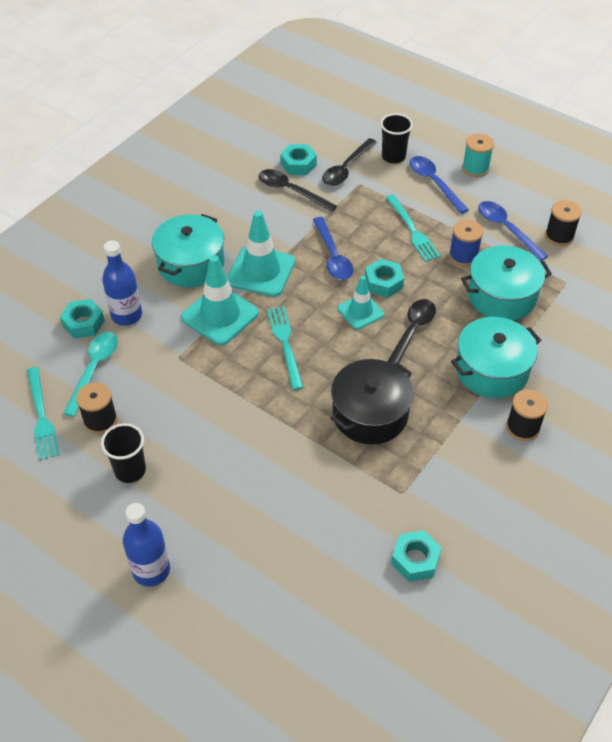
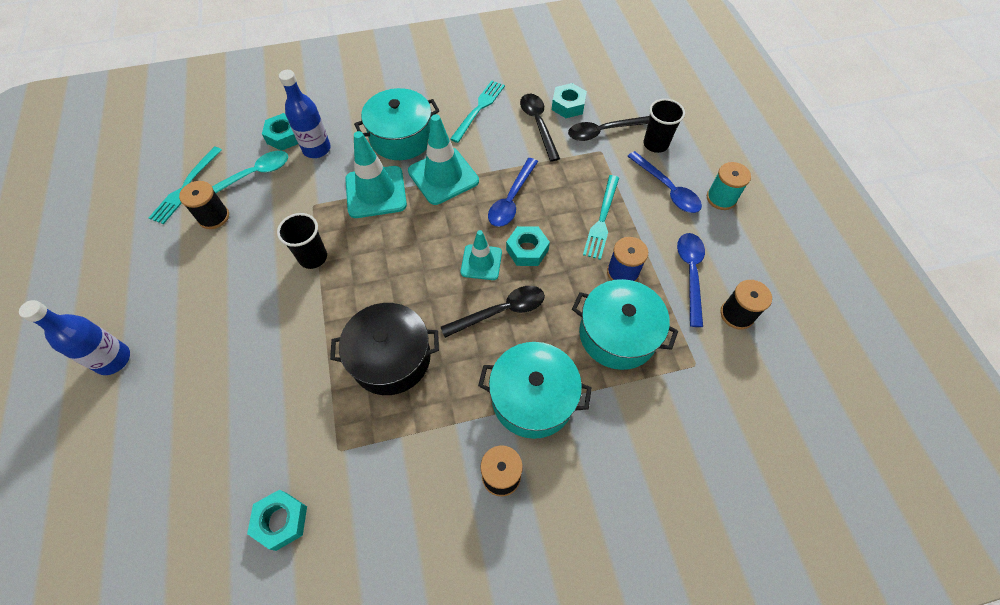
camera: 40 degrees right, 10 degrees up
(130, 470) = (187, 270): black cup -> black cup (313, 257)
(285, 344) = (395, 249): turquoise fork -> turquoise fork (479, 109)
(434, 183) = (667, 189): blue spoon -> blue spoon turned 135 degrees clockwise

